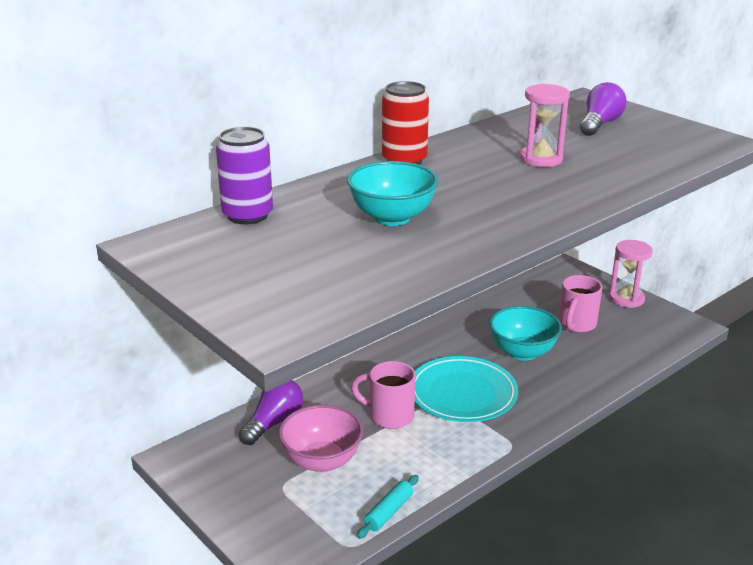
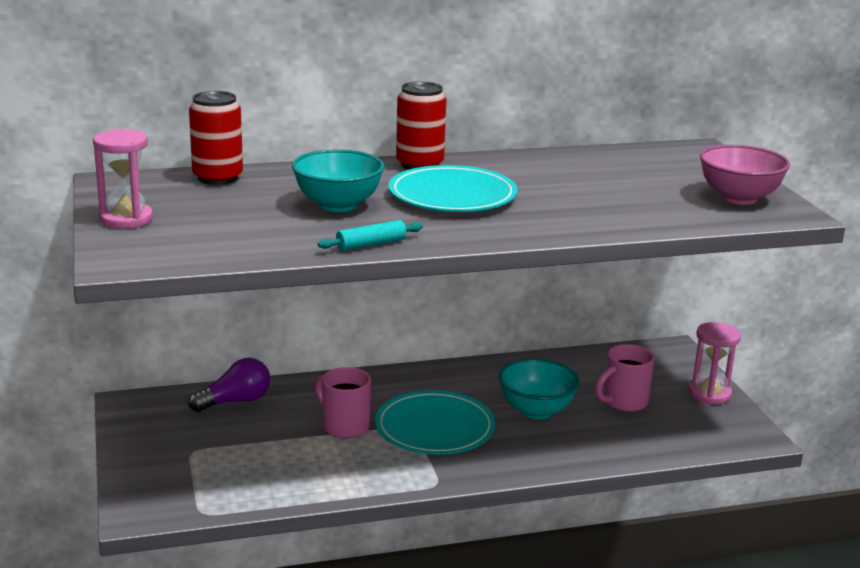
camera: 25 degrees right, 5 degrees down
(247, 215) = (217, 178): purple can -> red can
(322, 461) = (246, 443): pink bowl -> pink bowl (739, 198)
(388, 512) = (263, 499): turquoise rolling pin -> turquoise rolling pin (371, 244)
(471, 185) = (452, 196): none -> turquoise plate
(541, 159) = (557, 189): pink hourglass -> pink hourglass (126, 219)
(600, 124) = (673, 173): purple light bulb -> none

